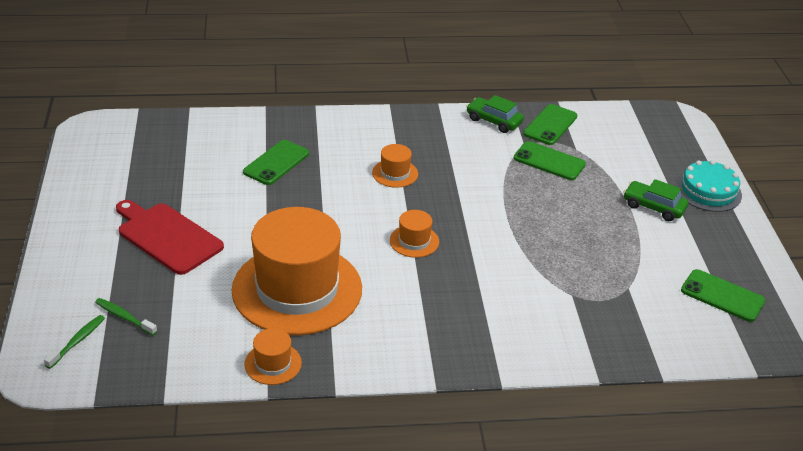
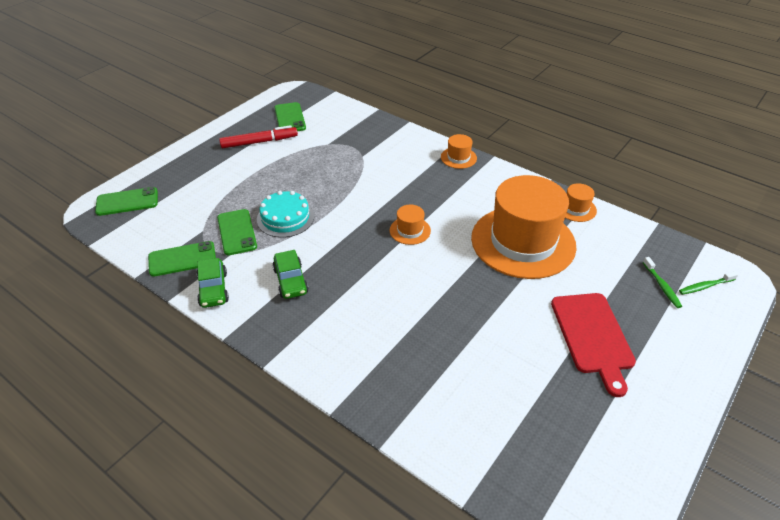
camera: 135 degrees left, 5 degrees up
(276, 163) = (440, 359): green phone -> green phone (127, 202)
(395, 173) = (356, 288): orange hat -> orange hat (458, 158)
(653, 207) = (234, 169): green car -> green car (290, 281)
(691, 247) = (259, 142): none -> red marker
(708, 191) = (186, 160): turquoise cake -> turquoise cake (285, 218)

